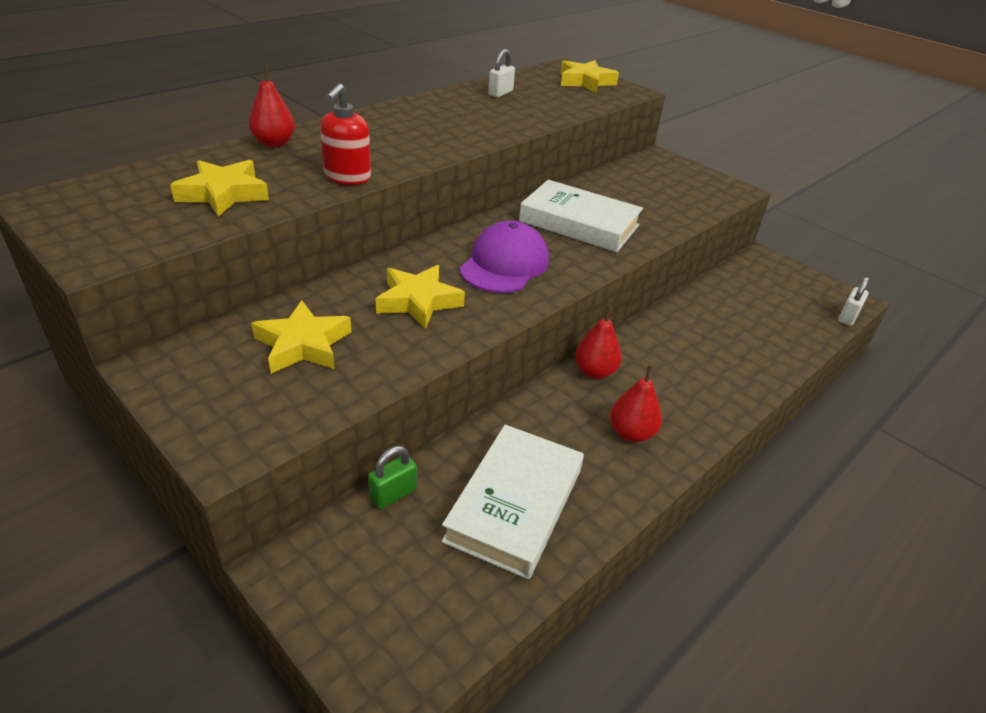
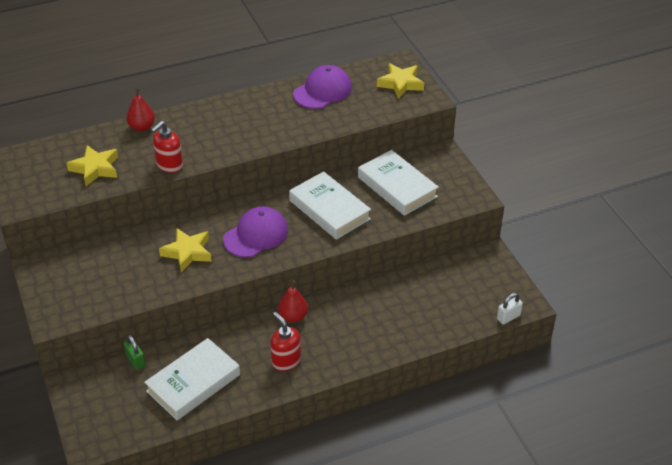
camera: 25 degrees right, 5 degrees up
(303, 345) = (112, 268): yellow star -> none
(393, 494) = (135, 361): green padlock -> green padlock turned 75 degrees clockwise
(500, 93) = (322, 91): white padlock -> purple cap
(631, 433) = (286, 360): red pear -> red soap dispenser
(638, 191) = (397, 187): none -> white book

